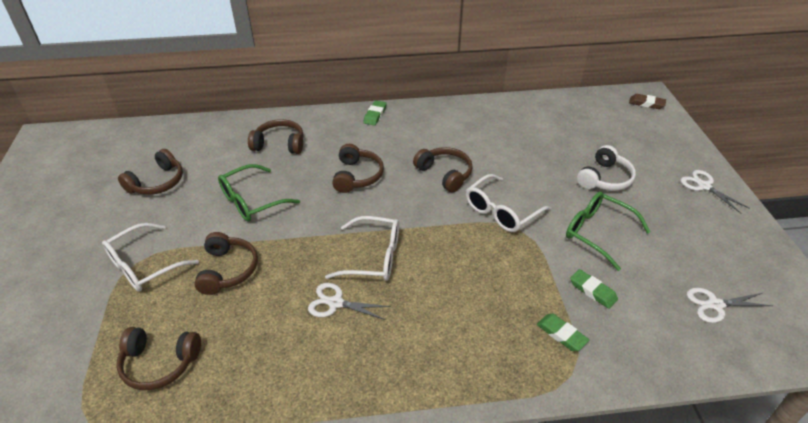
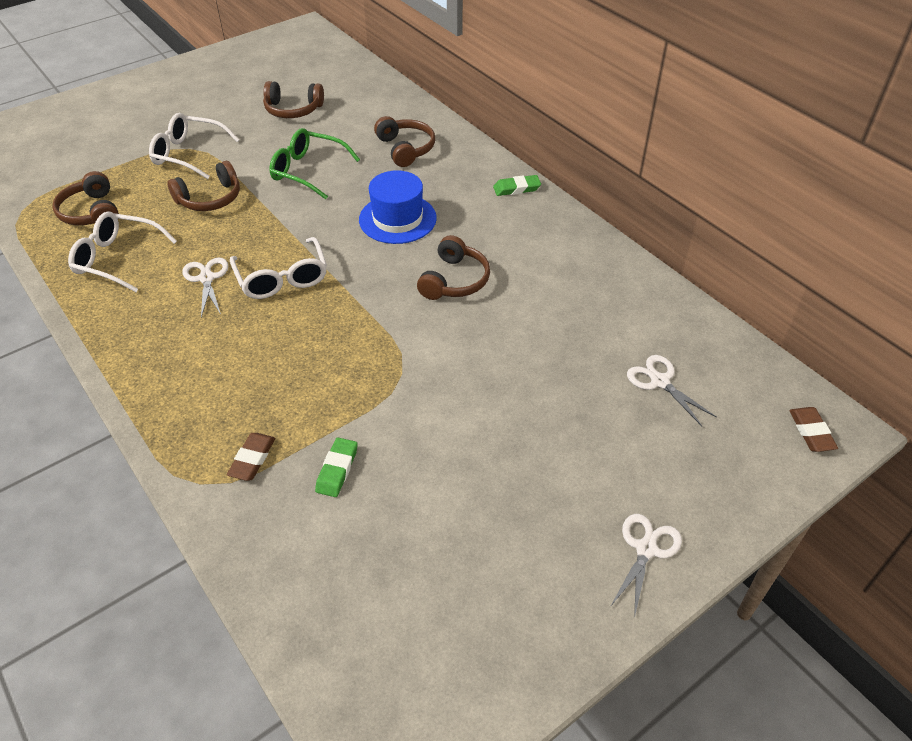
camera: 60 degrees right, 5 degrees up
(357, 176) = (397, 219): brown headphones -> blue hat
(501, 211) = (422, 348): white glasses -> white glasses (117, 259)
(561, 334) = (252, 459): green eraser -> brown eraser
(597, 233) = (446, 448): green glasses -> none
(605, 178) = (567, 428): white headphones -> none
(715, 305) = (386, 605): white scissors -> white scissors (660, 381)

